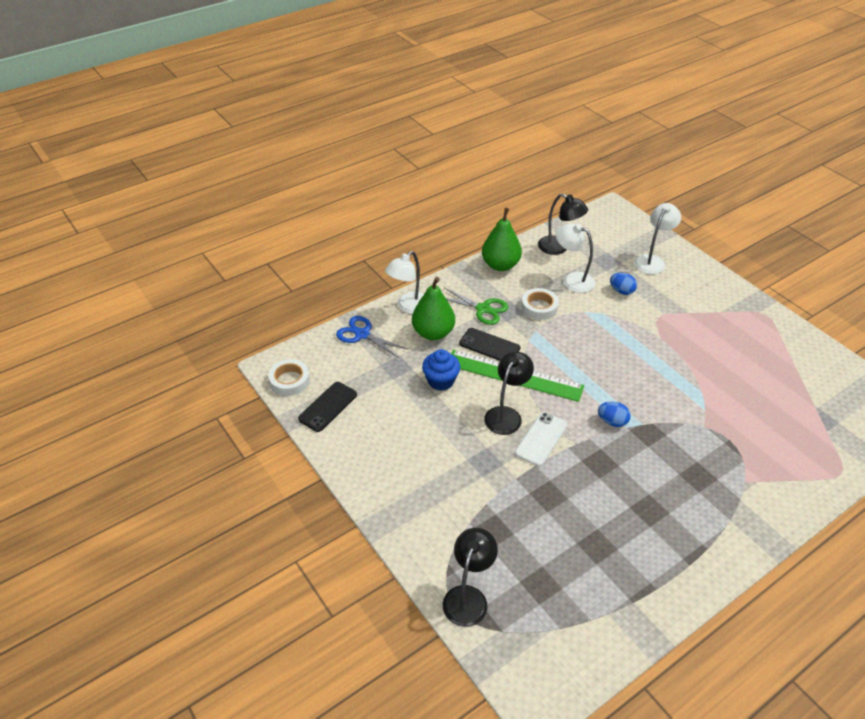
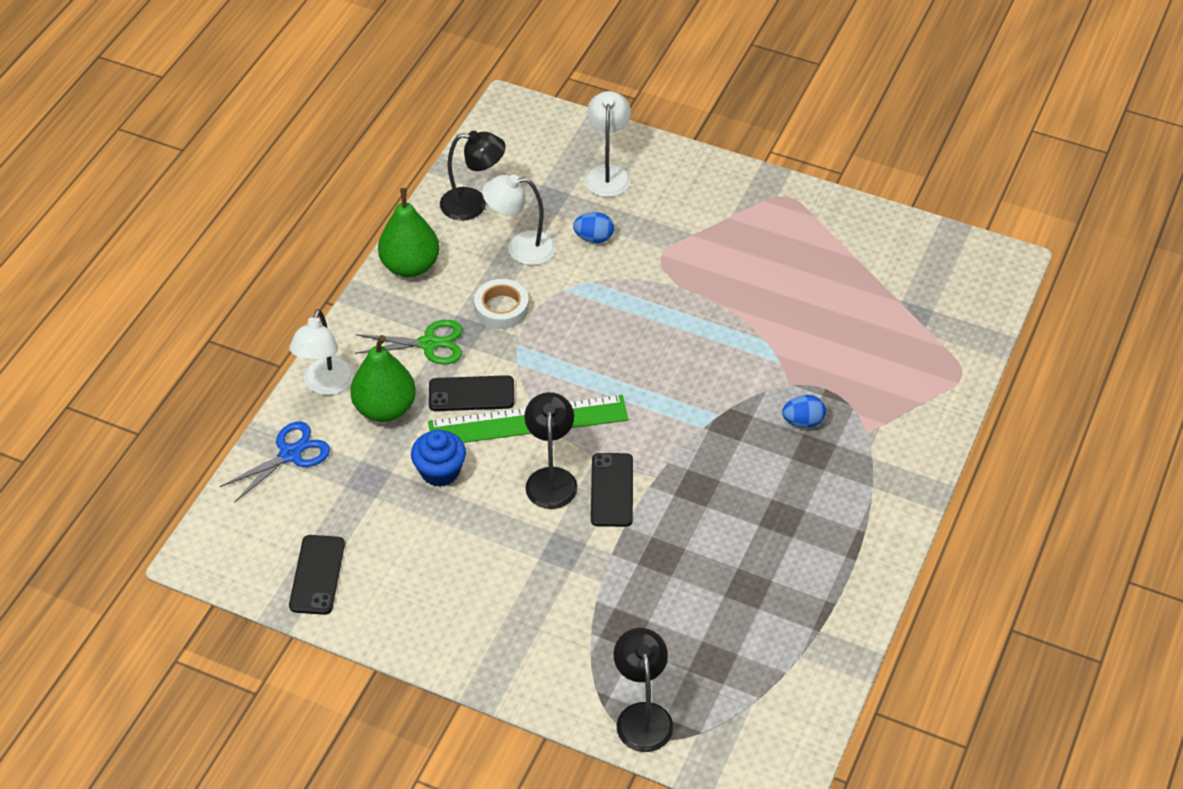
camera: 30 degrees left, 5 degrees up
(289, 380) = (238, 564): white tape -> none
(362, 334) = (290, 454): blue scissors -> blue scissors turned 135 degrees clockwise
(541, 439) = (612, 490): white phone -> black phone
(612, 421) = (682, 428): blue egg -> blue egg (803, 422)

